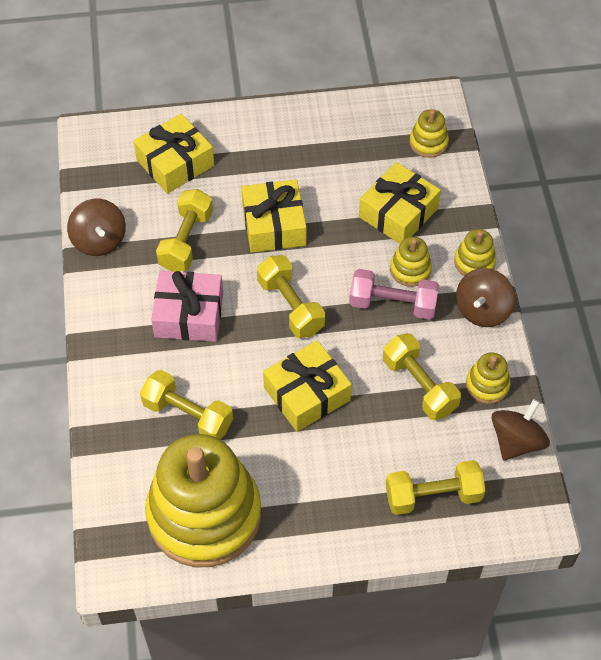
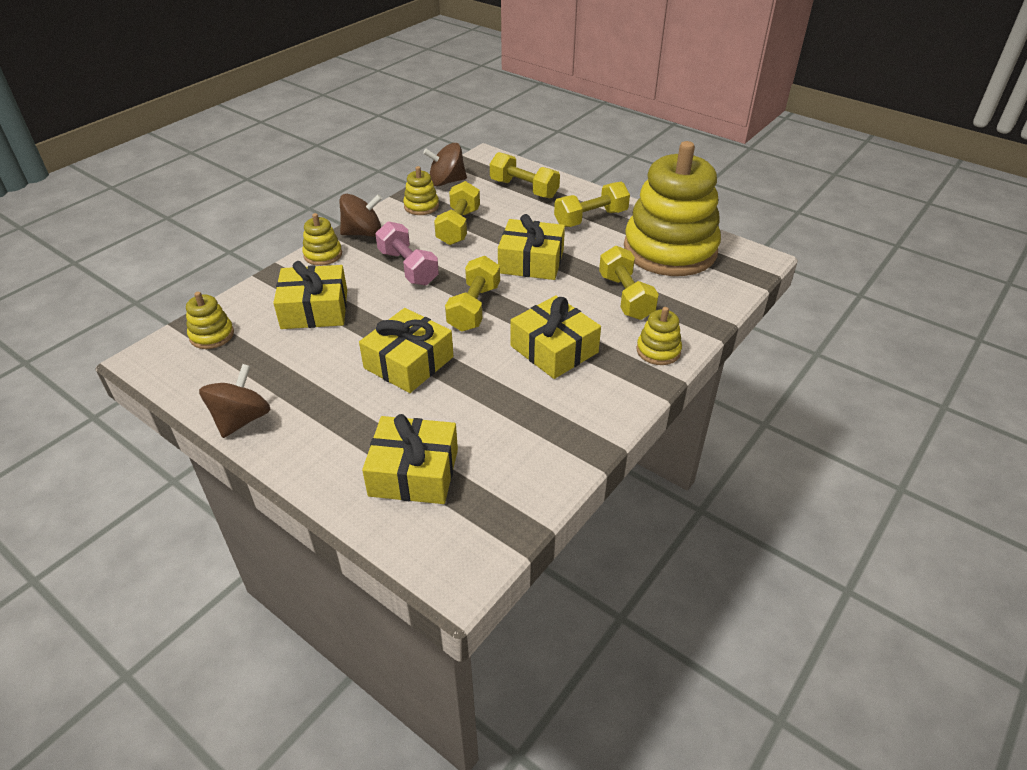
camera: 135 degrees left, 15 degrees down
(99, 240) = (565, 453): brown spinning top -> brown spinning top (241, 419)
(186, 241) = (491, 400): yellow dumbbell -> yellow dumbbell (591, 218)
(189, 315) = (554, 349): pink gift -> yellow gift
(410, 270) = (366, 276): yellow stacking toy -> yellow stacking toy (658, 351)

